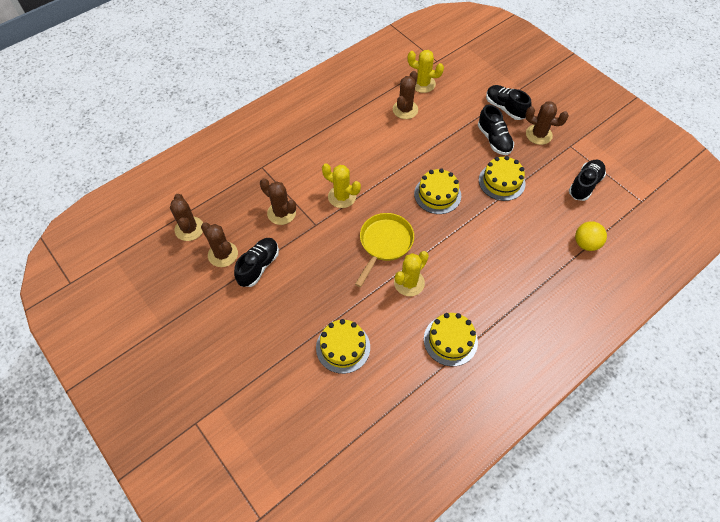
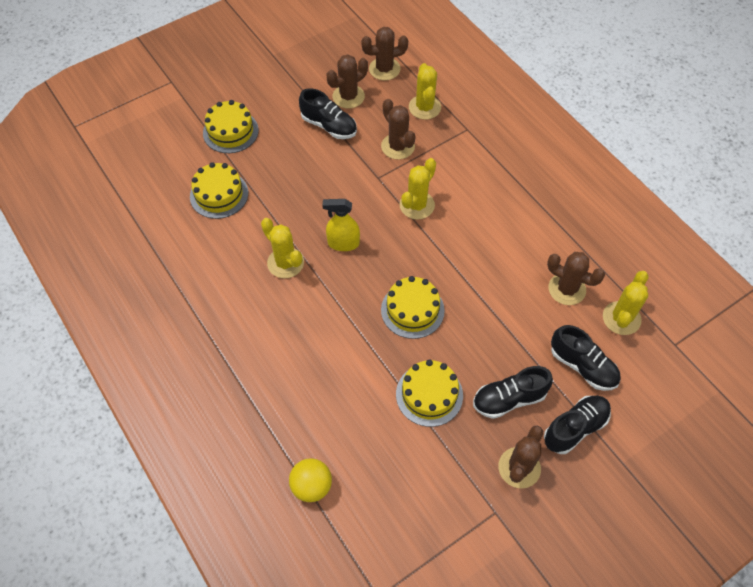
camera: 95 degrees right, 0 degrees up
(237, 196) = (424, 107): none -> yellow cactus
(281, 213) = (397, 146): brown cactus -> brown cactus turned 75 degrees counterclockwise
(384, 243) = (343, 243): yellow pan -> yellow spray bottle
(450, 340) = (204, 295): yellow cake -> yellow cake (230, 131)
(584, 185) = (415, 513): black shoe -> black shoe (582, 366)

